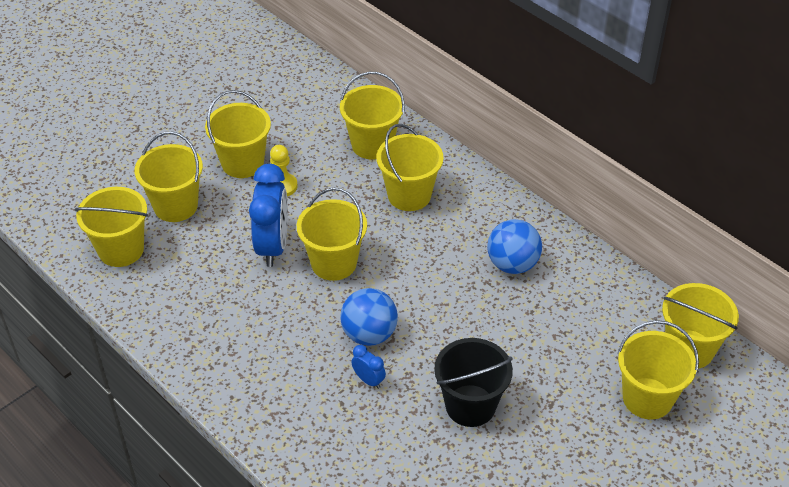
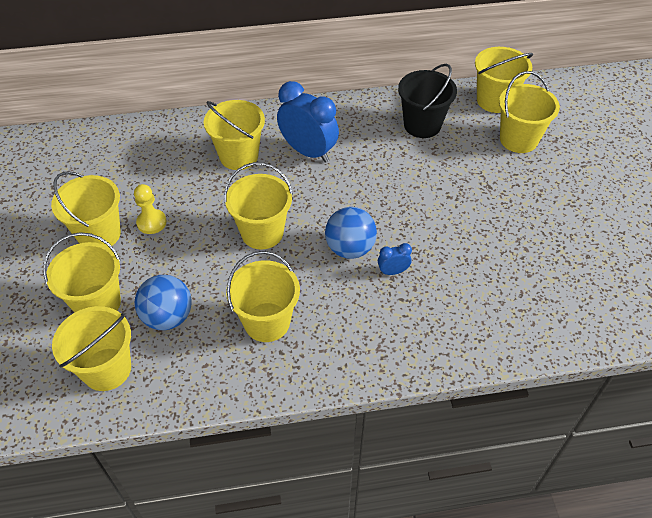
camera: 55 degrees left, 5 degrees up
(273, 246) = (209, 261): blue clock -> blue clock (308, 151)
(372, 145) = (167, 149): yellow bucket -> yellow bucket (267, 322)
(470, 405) = (459, 227): black bucket -> black bucket (422, 125)
(512, 264) = (355, 139): blue ball -> blue ball (168, 317)

